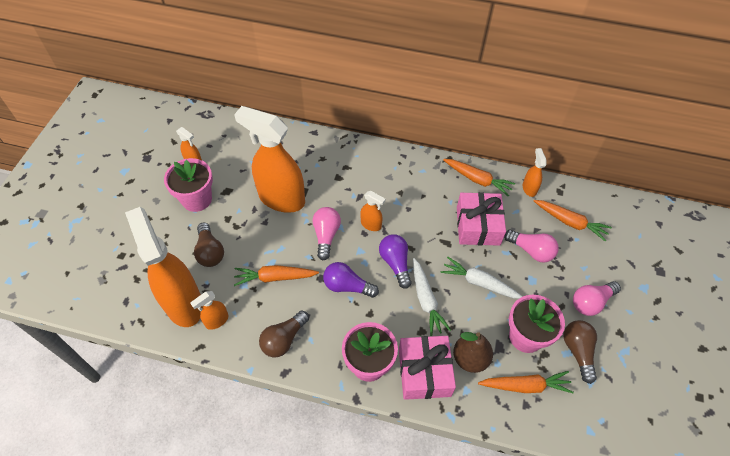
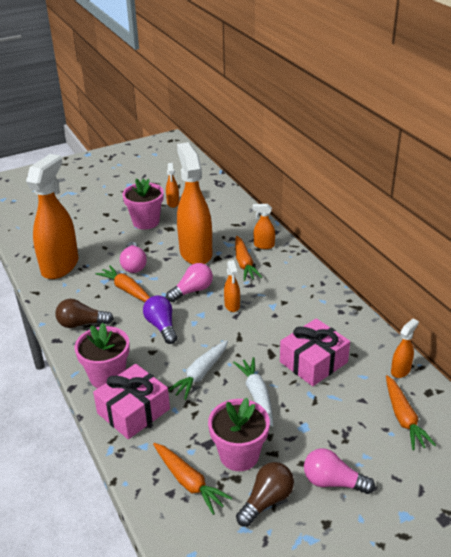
camera: 50 degrees right, 20 degrees down
(210, 252) = (112, 252): brown light bulb -> none
(216, 321) = (63, 287): orange spray bottle -> orange spray bottle (263, 245)
(395, 263) = (214, 338): purple light bulb -> none
(470, 359) = (176, 431): brown pear -> none
(477, 180) = (361, 335): orange carrot -> orange carrot (244, 263)
(531, 250) = (334, 409): pink light bulb -> pink light bulb (134, 265)

